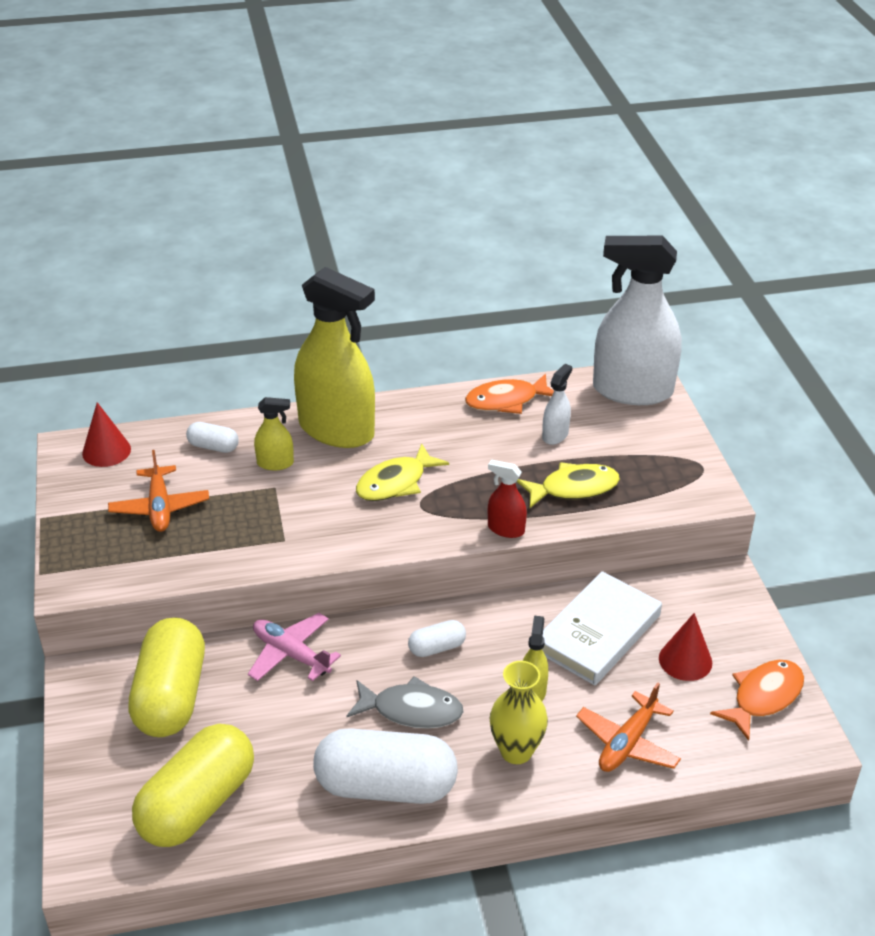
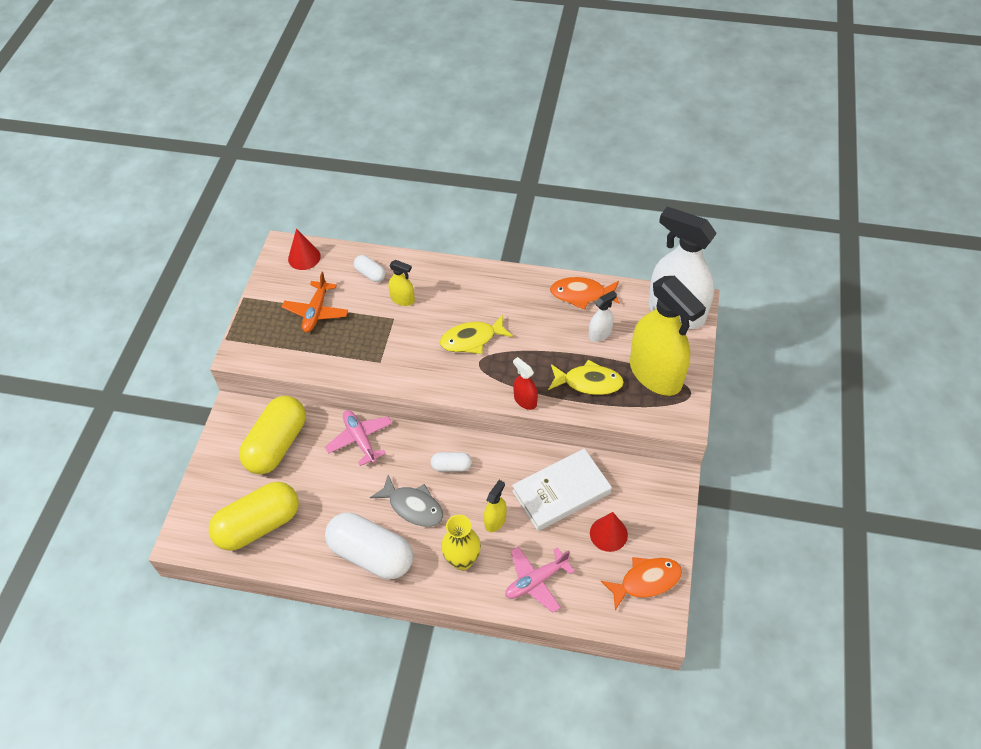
camera: 25 degrees right, 15 degrees up
(336, 430) = (455, 284): yellow spray bottle -> yellow spray bottle (655, 374)
(627, 743) = (536, 581): orange plane -> pink plane

